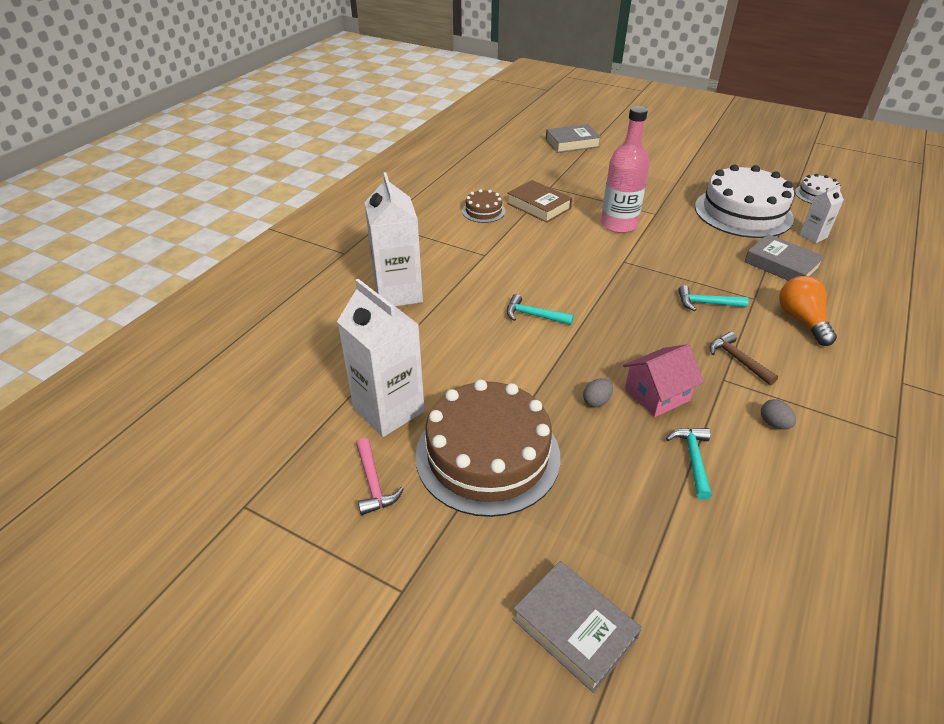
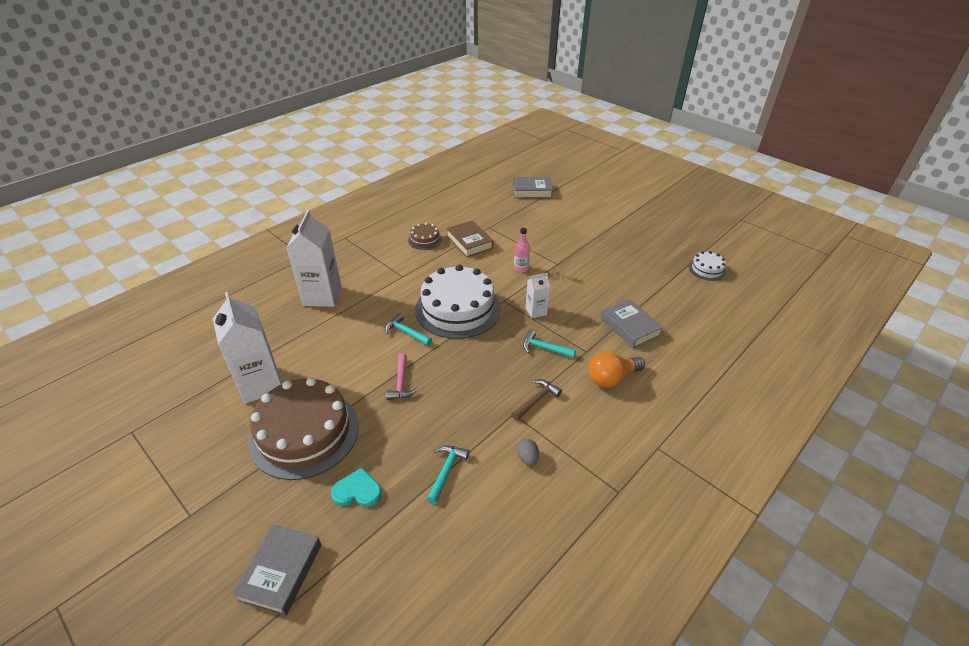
camera: 15 degrees right, 0 degrees up
(373, 483) = (218, 435): pink hammer -> pink hammer (401, 382)
(574, 628) = (281, 572): grey book -> grey book turned 45 degrees clockwise
(596, 401) = (407, 410): grey egg -> none
(603, 507) = (357, 491): none -> turquoise heart
(618, 224) = (521, 268): pink bottle -> pink bottle, size x0.50
(657, 394) = (454, 414): pink house -> none
(738, 360) = (536, 400): brown hammer -> brown hammer turned 60 degrees clockwise
(743, 212) = (631, 274): white cake -> white cake (458, 309)
(801, 321) = (612, 378): orange light bulb -> orange light bulb turned 120 degrees counterclockwise
(813, 236) = (676, 306): white carton -> white carton (536, 311)

